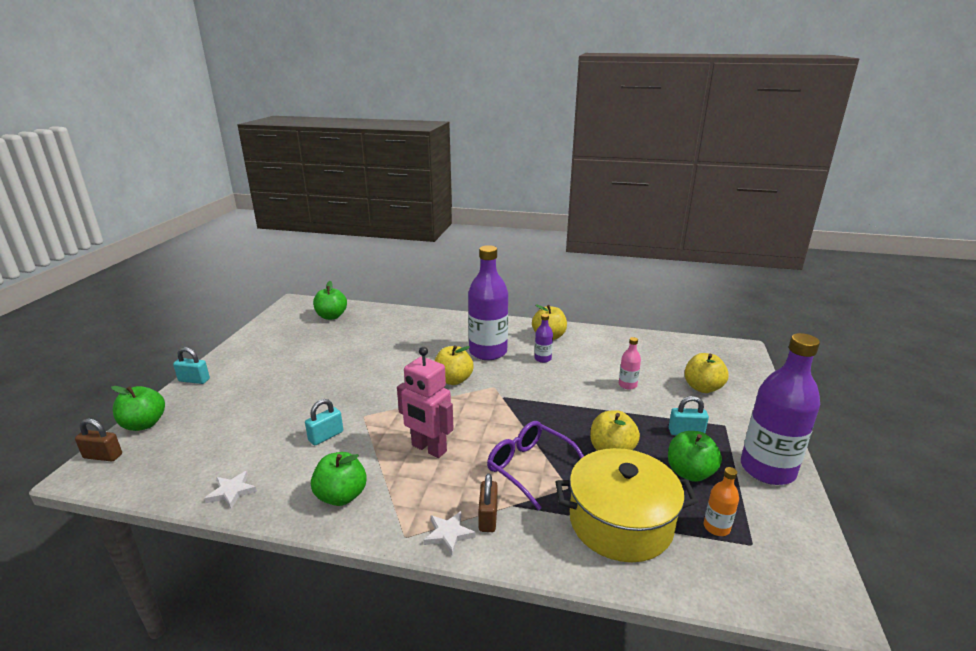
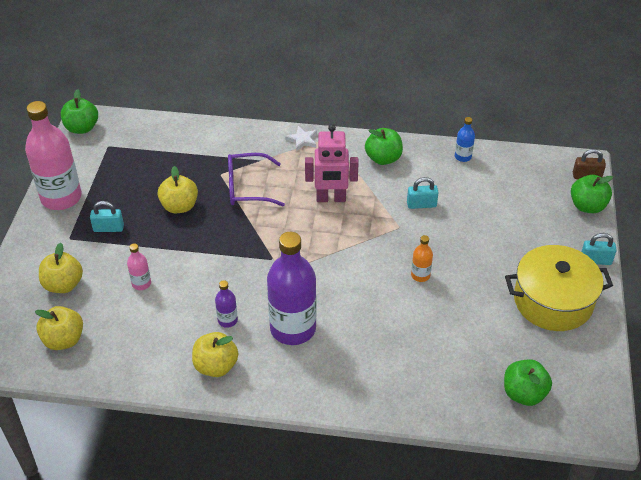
camera: 175 degrees right, 20 degrees up
(232, 492) = (463, 157): white star -> blue bottle
(326, 436) = (421, 204): turquoise padlock -> turquoise padlock turned 45 degrees clockwise
(428, 448) = (331, 198): pink robot -> pink robot turned 150 degrees clockwise
(453, 380) = (325, 278): yellow apple -> yellow apple (64, 340)
(488, 517) = (277, 151): brown padlock -> none
(530, 468) = (247, 187): purple glasses -> purple glasses turned 135 degrees clockwise
(620, 522) = (188, 153): yellow pot -> yellow pot (553, 301)
(689, 473) = (124, 191): green apple -> green apple (82, 128)
(716, 527) = (125, 154): orange bottle -> orange bottle (420, 275)
(767, 469) = (61, 197): purple bottle -> pink bottle

